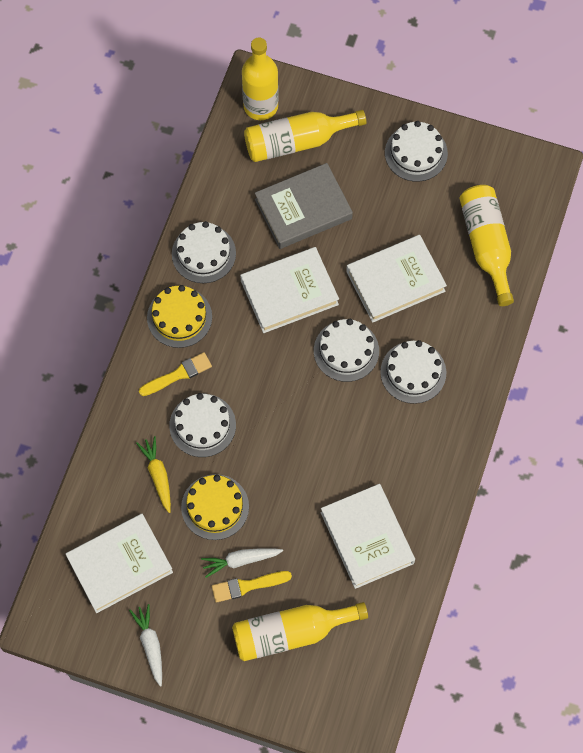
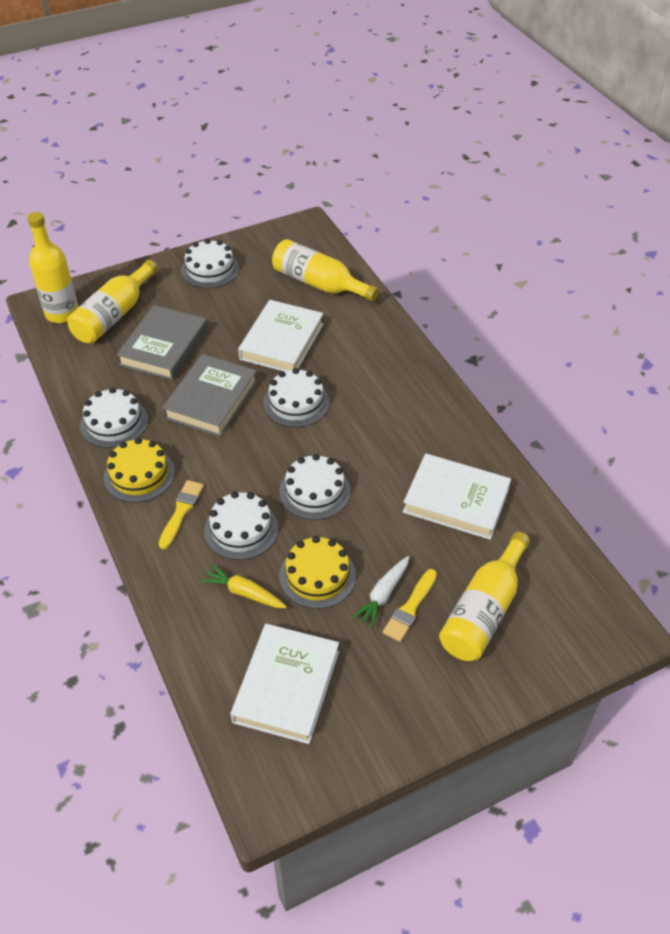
camera: 45 degrees left, 20 degrees down
(150, 645) = (385, 725): white carrot -> none
(289, 292) = (211, 399): white book -> grey book
(413, 372) = (359, 381): white cake -> white cake (315, 491)

